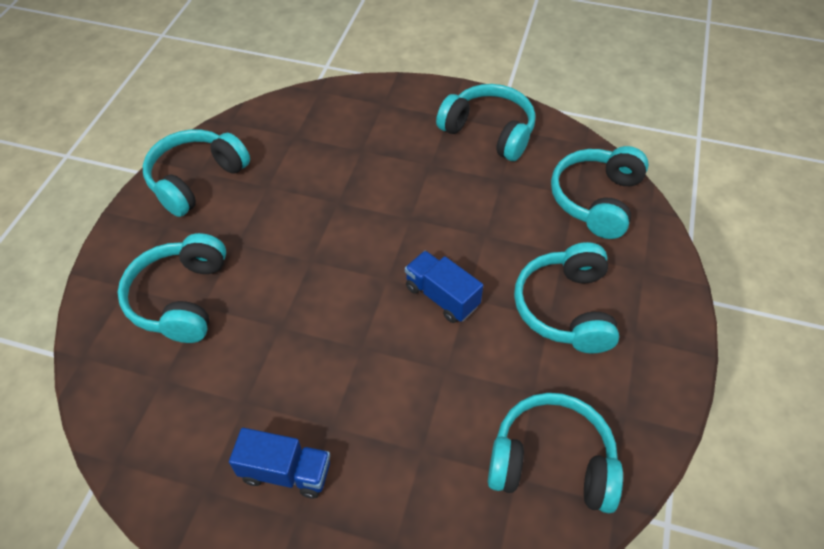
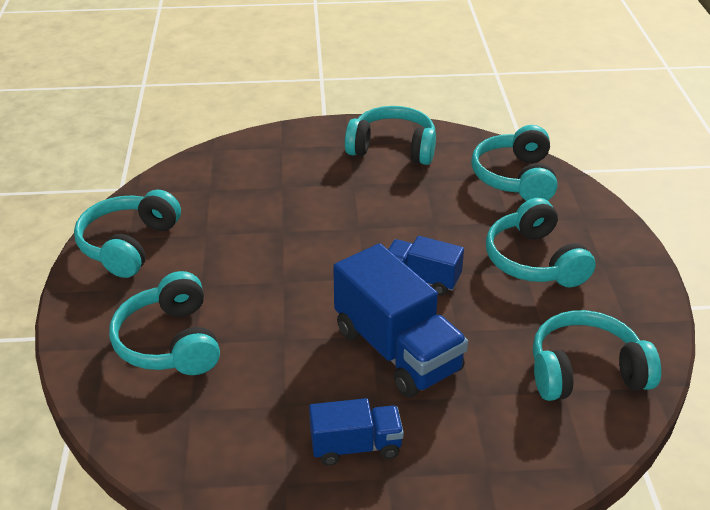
camera: 20 degrees left, 15 degrees down
(377, 374) = (397, 350): none -> blue truck

